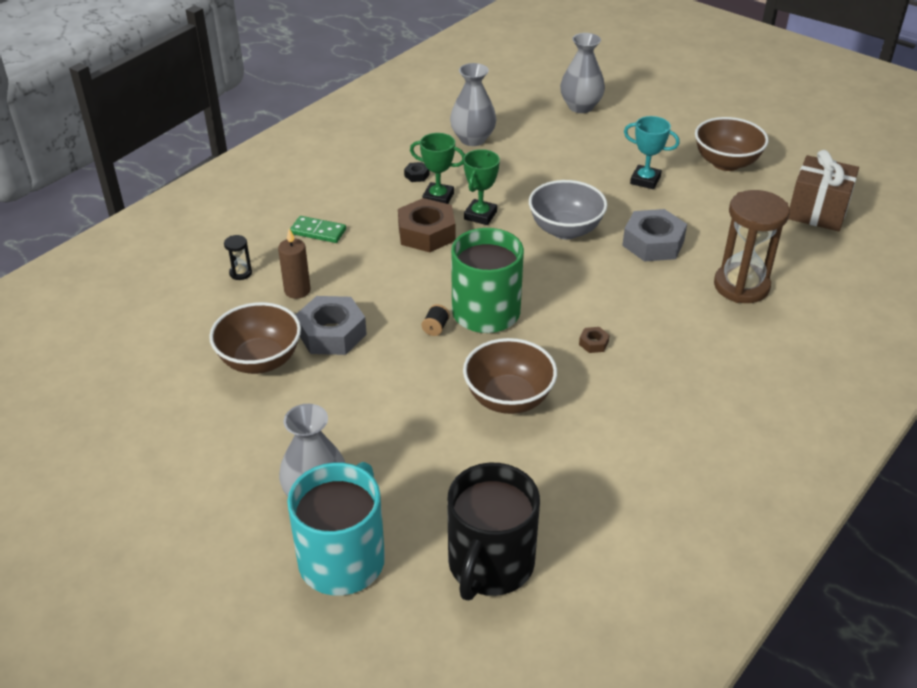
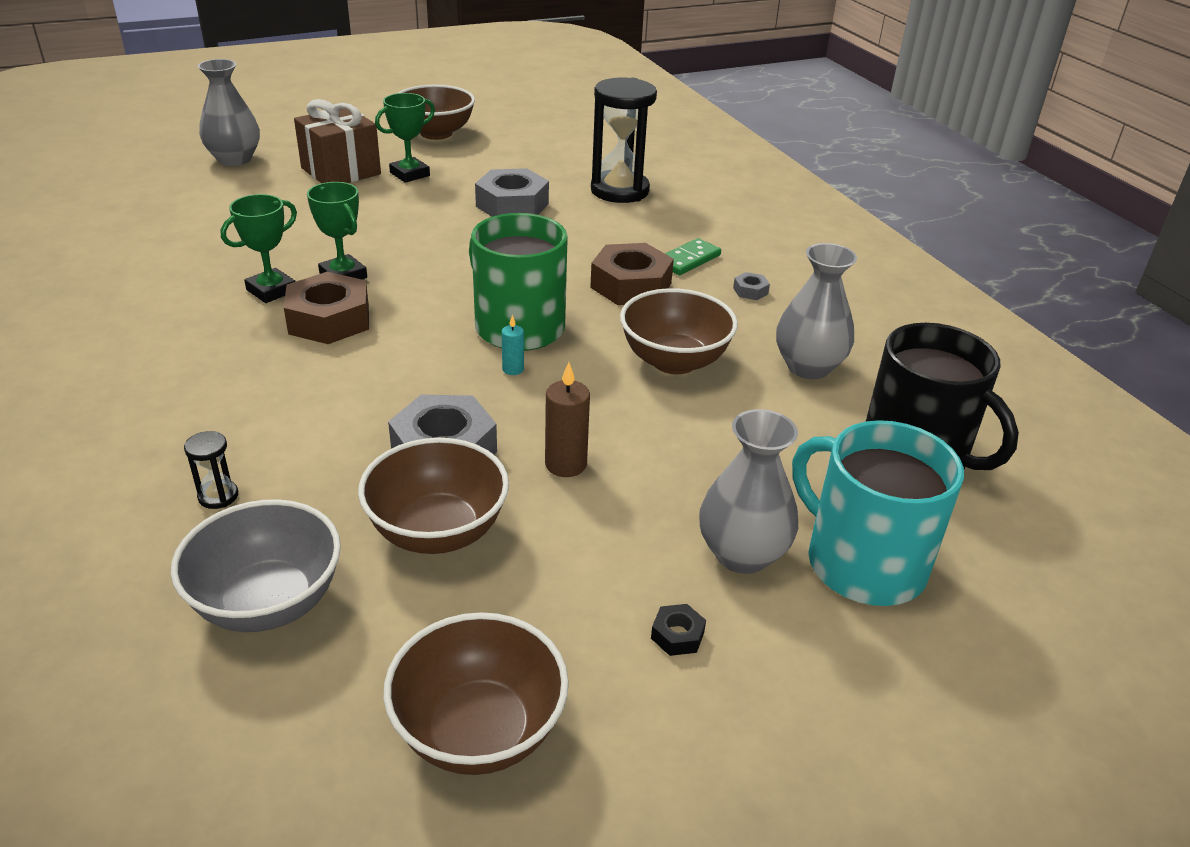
camera: 65 degrees left, 5 degrees down
(127, 433) = (479, 731): none -> brown bowl
(297, 290) = (322, 454): brown candle -> brown candle (566, 464)
(318, 232) = (215, 398): green domino -> green domino (688, 260)
(416, 175) = (204, 290): black nut -> black nut (677, 635)
(435, 328) = (513, 369): black spool -> turquoise candle
(473, 139) = (190, 233): grey vase -> grey vase (808, 367)
(565, 230) = (434, 238): grey bowl -> grey bowl (268, 603)
(593, 343) = (631, 285): brown nut -> brown nut, size x2.33
(645, 180) = (410, 174): turquoise trophy -> green trophy
(649, 410) = (750, 291): none -> grey nut
(741, 286) = (619, 191): brown hourglass -> black hourglass
(817, 212) = (555, 127): brown gift -> brown gift (341, 171)

